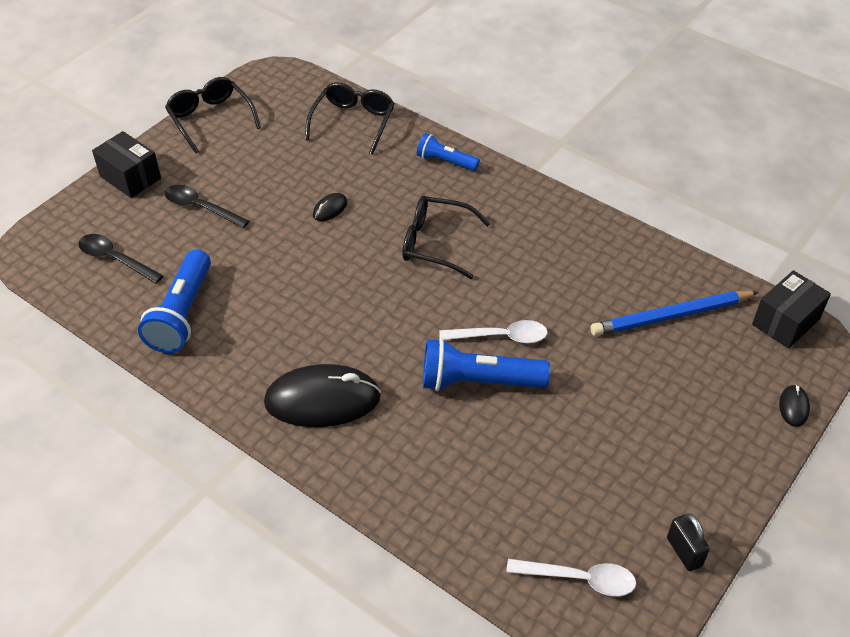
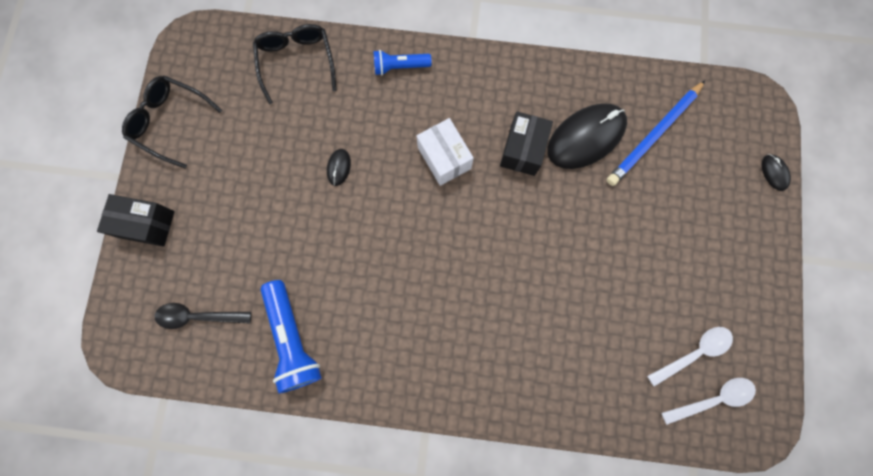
camera: 30 degrees left, 30 degrees up
(200, 207) = (231, 224): black spoon -> none
(322, 400) = (453, 355): black mouse -> black mouse (586, 137)
(435, 243) = (444, 158): black glasses -> white box
(478, 381) = (553, 273): blue flashlight -> none
(501, 337) = (546, 223): white spoon -> white spoon (694, 352)
(684, 552) = (765, 337): black padlock -> none
(785, 322) = (732, 96): black box -> black box (522, 150)

